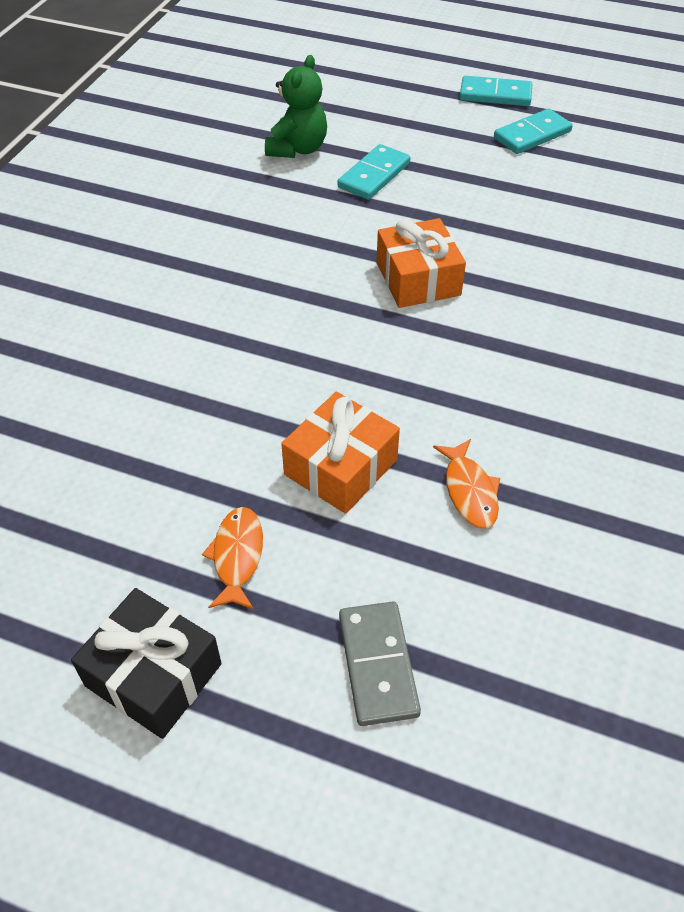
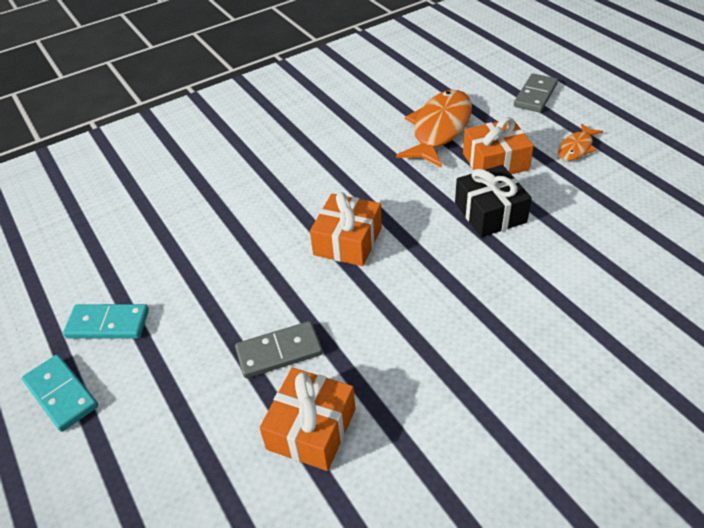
camera: 140 degrees left, 5 degrees down
(153, 675) = (639, 124): black gift -> black gift (490, 212)
(298, 149) = (311, 429): green teddy bear -> orange gift
(374, 175) = (279, 352): turquoise domino -> grey domino
(469, 491) = (439, 129): orange fish -> orange fish, size x1.99

